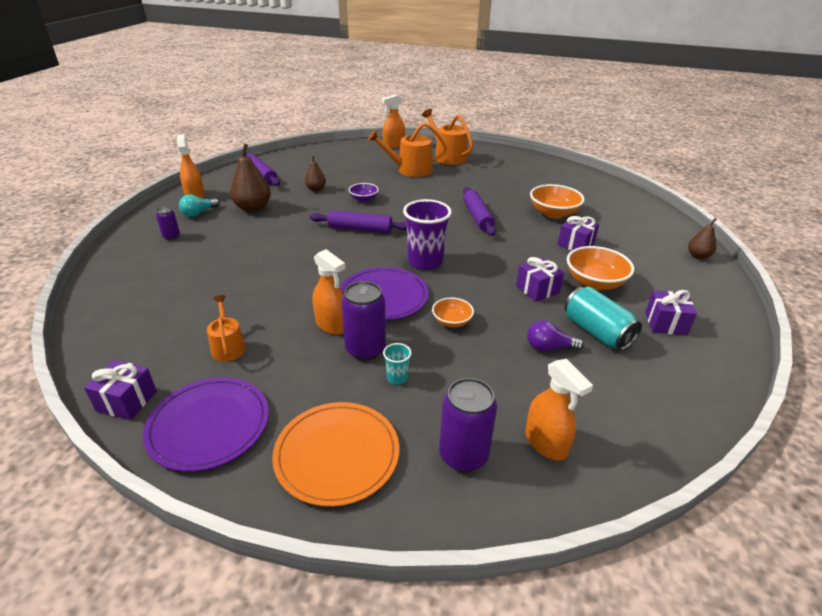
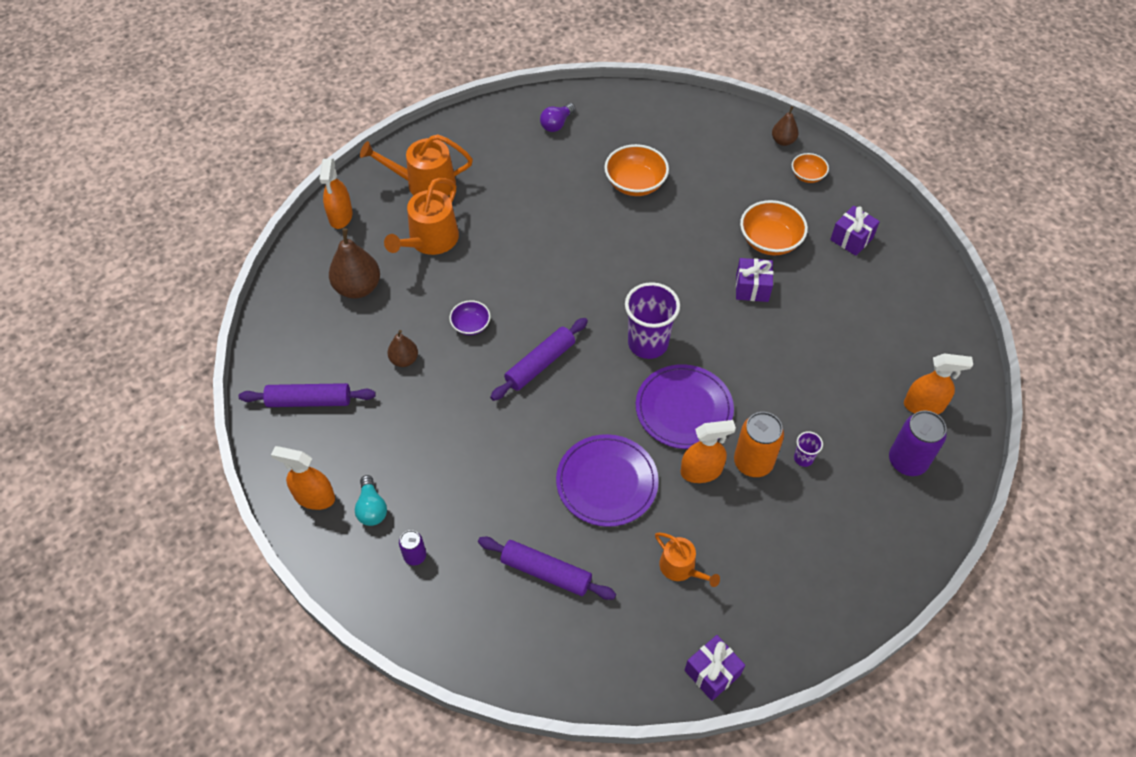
camera: 55 degrees left, 20 degrees up
(209, 425) = (781, 617): purple plate -> purple plate (607, 482)
(228, 346) = (681, 568): orange watering can -> orange watering can turned 150 degrees counterclockwise
(253, 208) = (404, 445): brown pear -> brown pear (358, 288)
(337, 454) = (863, 540): orange plate -> none
(365, 349) = (753, 462): purple can -> orange can
(397, 378) = (803, 458): turquoise cup -> purple cup
(452, 321) = (756, 378): orange bowl -> orange bowl (807, 176)
(477, 217) = (594, 248): purple rolling pin -> purple rolling pin (546, 572)
(549, 347) = (831, 334): purple light bulb -> purple light bulb (557, 124)
(575, 244) = (703, 209): purple gift -> none
(597, 332) = (833, 290): turquoise can -> none

